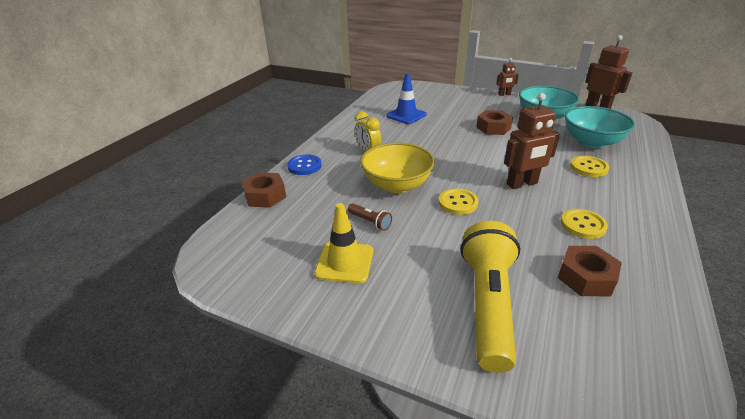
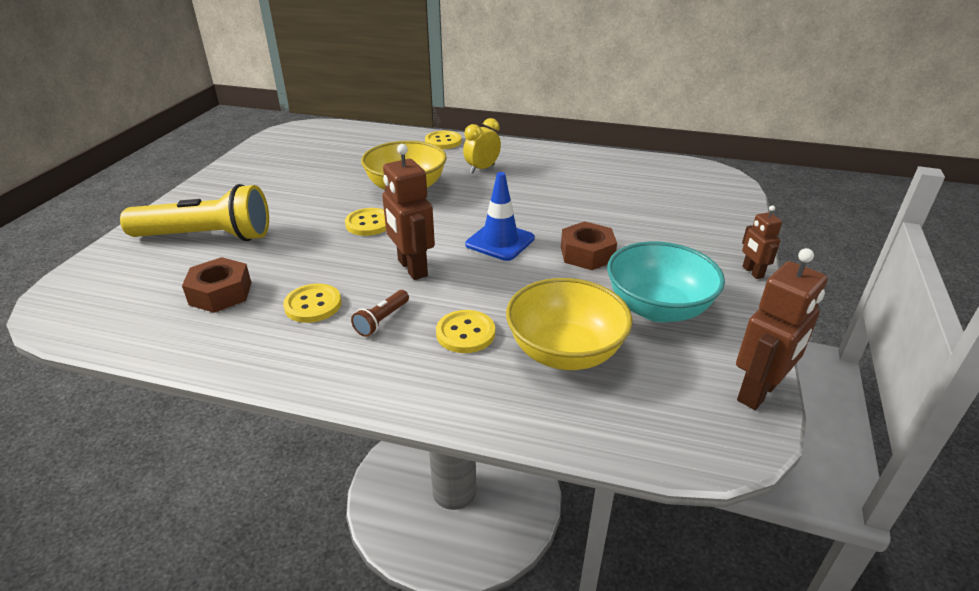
camera: 80 degrees right, 0 degrees up
(265, 196) = (385, 133): brown nut -> none
(304, 166) = (443, 141): blue button -> yellow button
(344, 262) = (281, 174): yellow traffic cone -> none
(370, 222) = (338, 180): brown flashlight -> brown flashlight (382, 320)
(406, 115) = (601, 185): blue traffic cone -> blue traffic cone (500, 241)
(591, 142) = (565, 352): turquoise bowl -> yellow bowl

